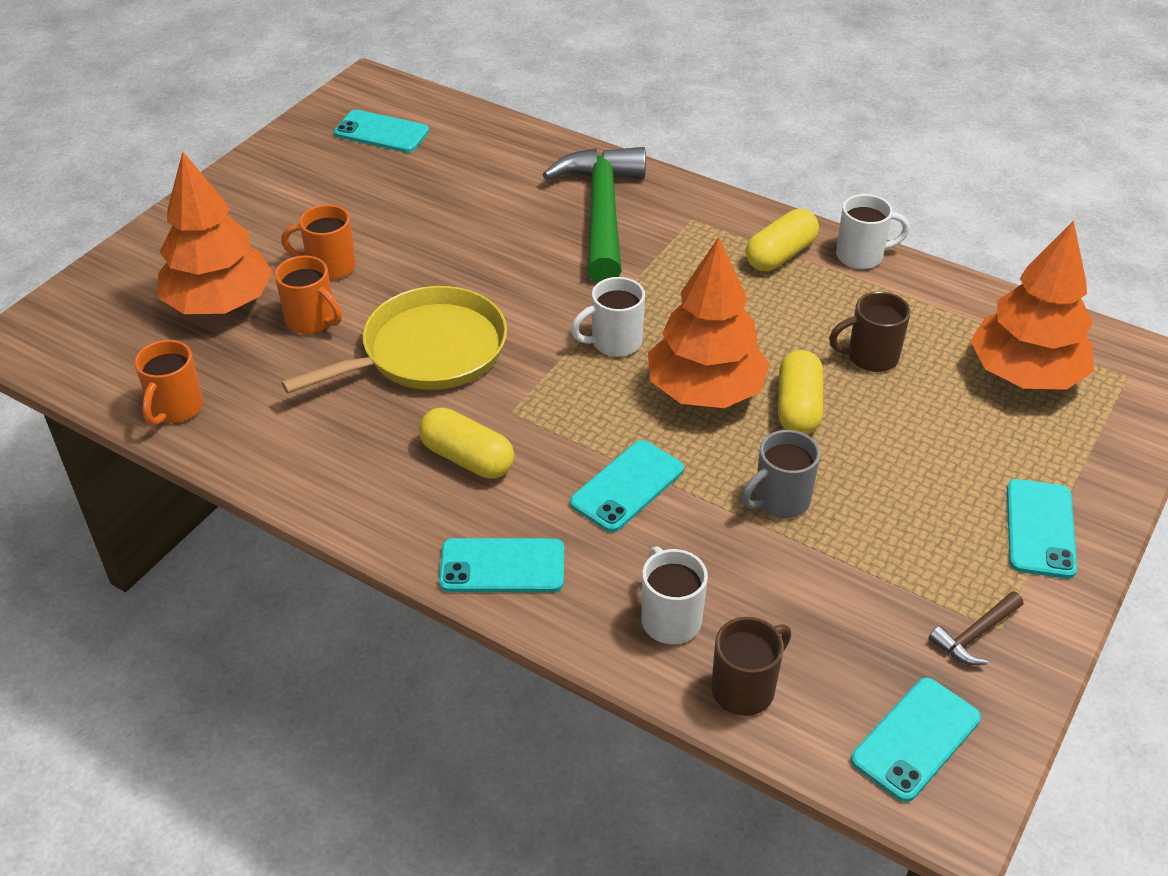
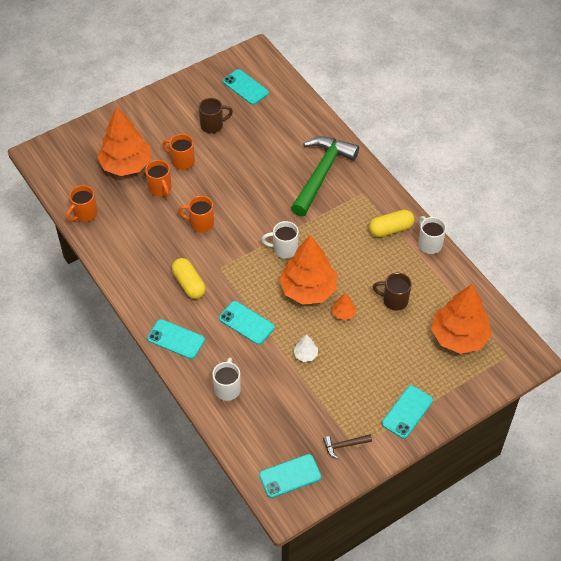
camera: 25 degrees right, 10 degrees up
(427, 351) = (200, 223): yellow pan -> orange mug
(627, 486) = (246, 323): turquoise phone -> turquoise phone turned 60 degrees clockwise
(745, 689) = (238, 429): brown mug -> brown mug (213, 125)
(780, 500) = (305, 355): grey mug -> white tree
(798, 408) = (343, 313): yellow capsule -> orange tree
(861, 256) = (429, 244): white mug -> white mug turned 135 degrees counterclockwise

